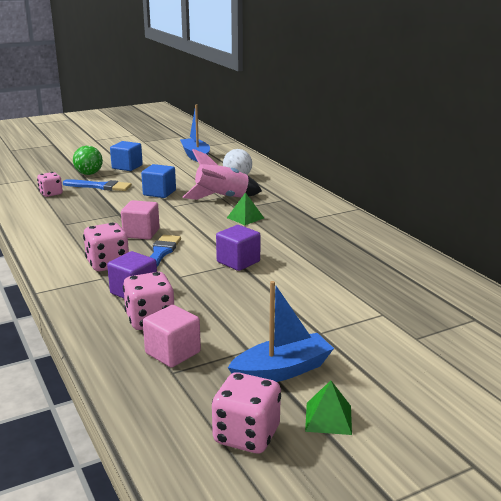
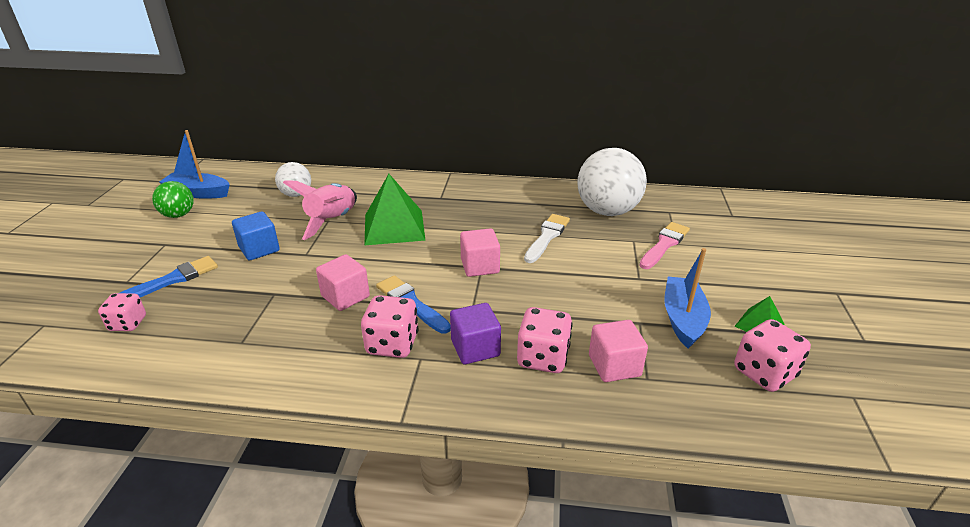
camera: 55 degrees left, 10 degrees up
(89, 174) = (116, 274): green ball -> green ball (178, 215)
(127, 167) = (146, 242): blue cube -> none
(238, 262) = (480, 266): purple cube -> pink cube
(245, 218) = (394, 227): green pyramid -> green pyramid, size x2.00
(323, 274) = (547, 237): none -> white brush
(402, 331) = (664, 244): none -> pink brush
(416, 288) = (607, 211): none -> white ball

